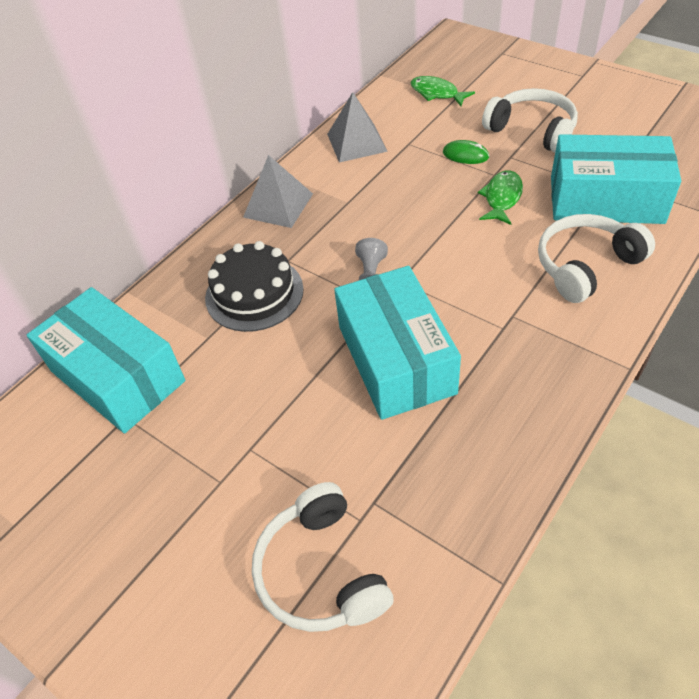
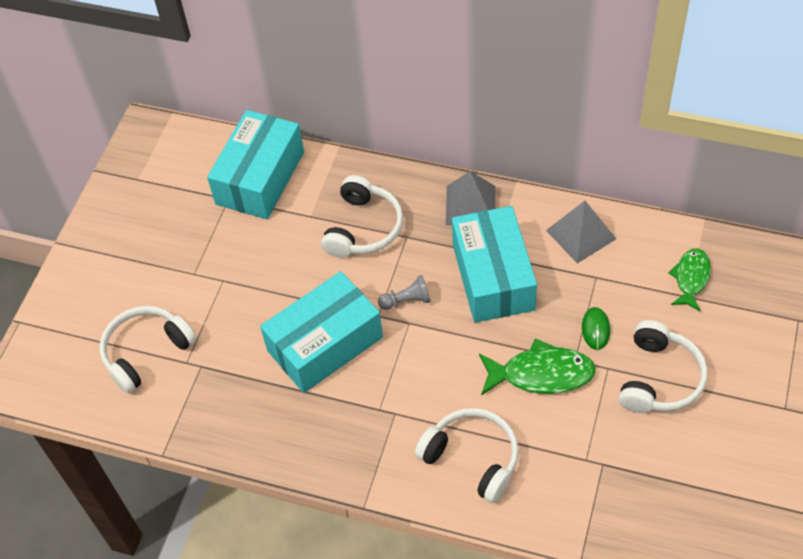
camera: 70 degrees right, 5 degrees up
(254, 293) = (363, 228): black cake -> white headphones
(502, 198) = (541, 374): green fish -> green fish, size x1.52
(606, 200) = (570, 461): turquoise box -> turquoise box (493, 277)

